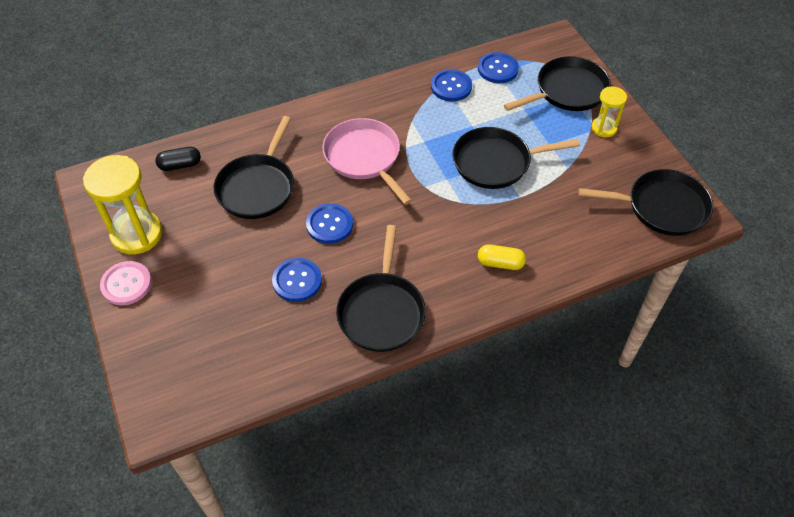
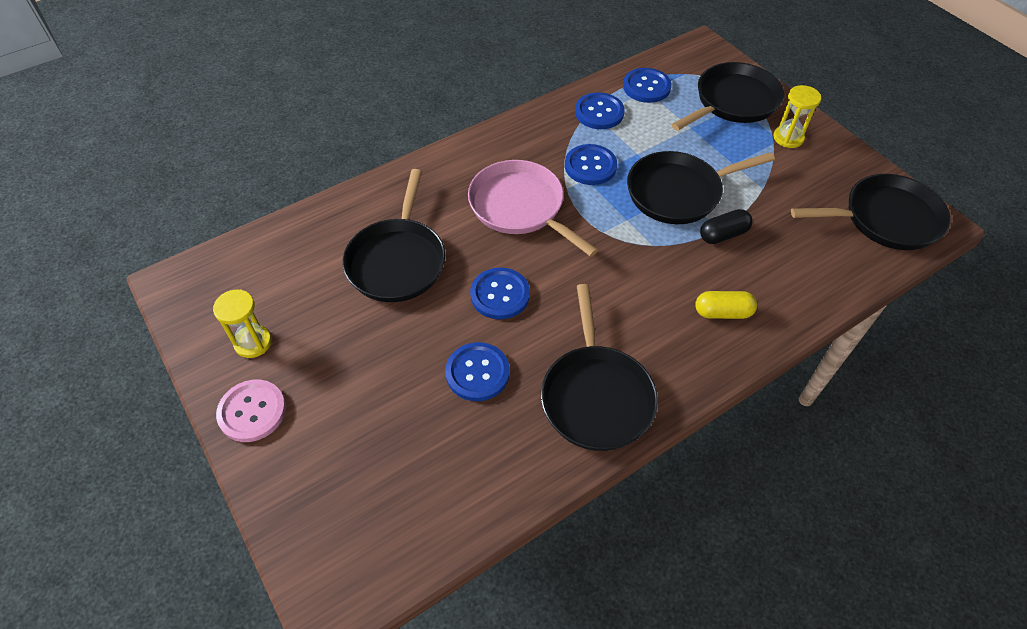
camera: 10 degrees left, 0 degrees up
(137, 234) = (253, 342): yellow hourglass -> yellow hourglass, size x0.55
(180, 165) = (291, 246): black capsule -> black capsule (723, 234)
(430, 131) = (590, 166): none -> blue button

